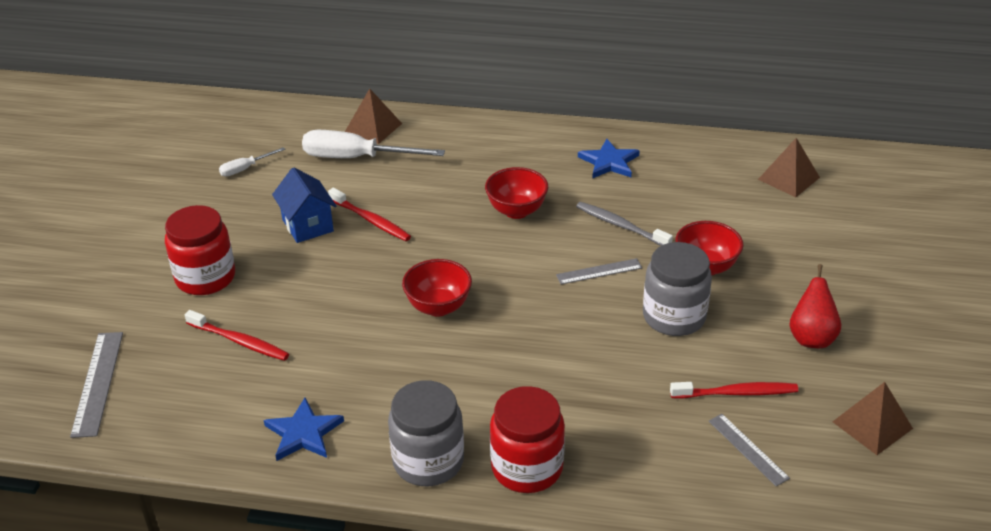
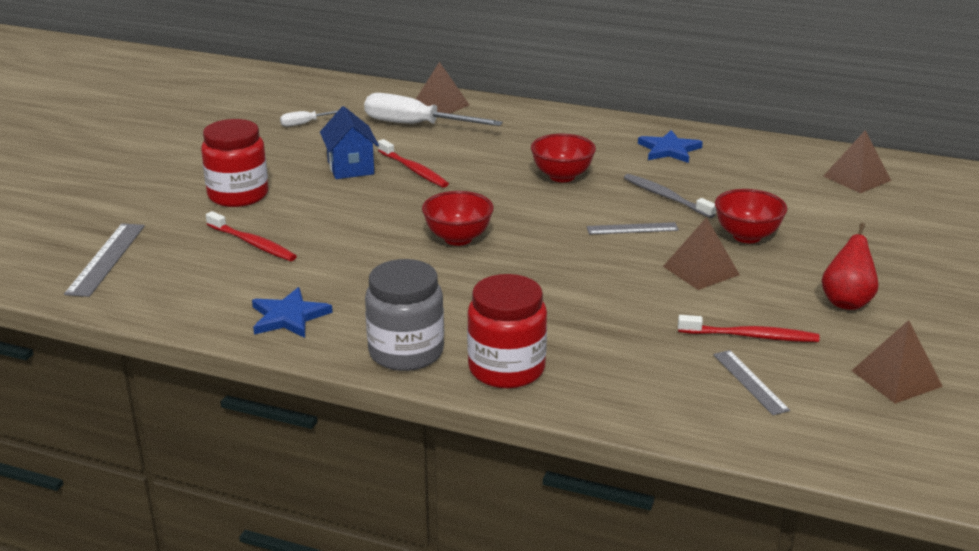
camera: 10 degrees right, 10 degrees down
(674, 317) = (701, 270): grey jar -> brown pyramid

